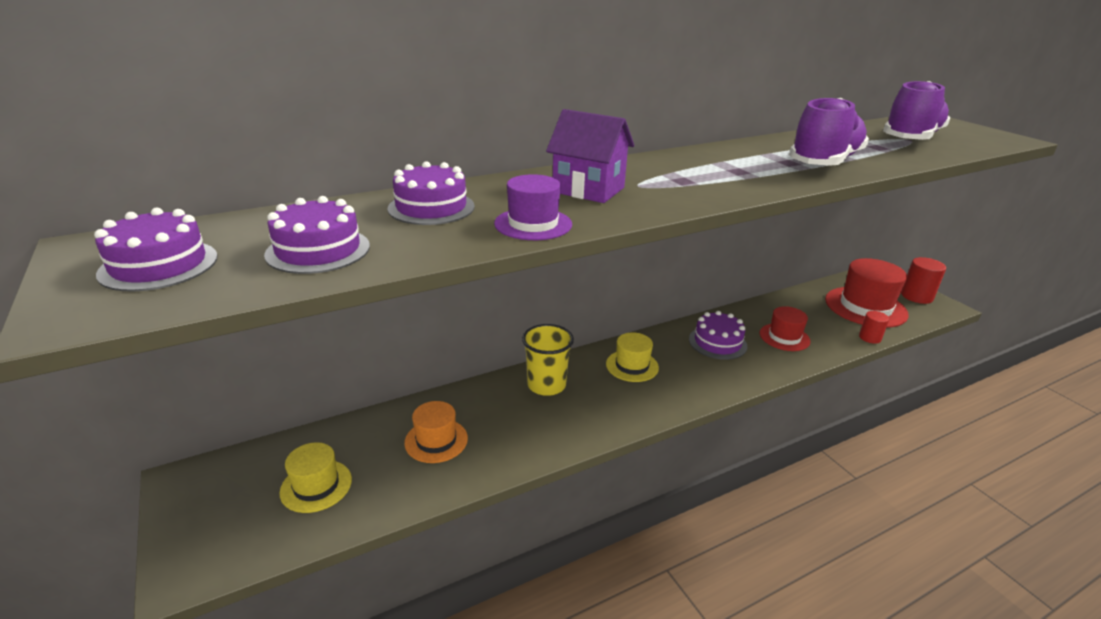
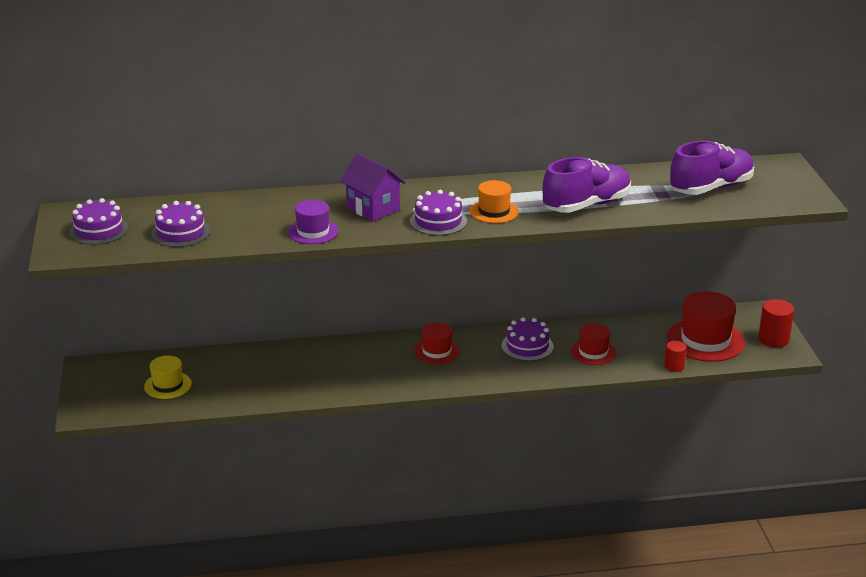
camera: 20 degrees right, 0 degrees up
(431, 207) = (259, 210): purple cake -> purple cake (438, 221)
(436, 440) = (256, 374): orange hat -> orange hat (494, 211)
(546, 385) = (357, 353): yellow cup -> none
(632, 366) = (436, 351): yellow hat -> red hat

